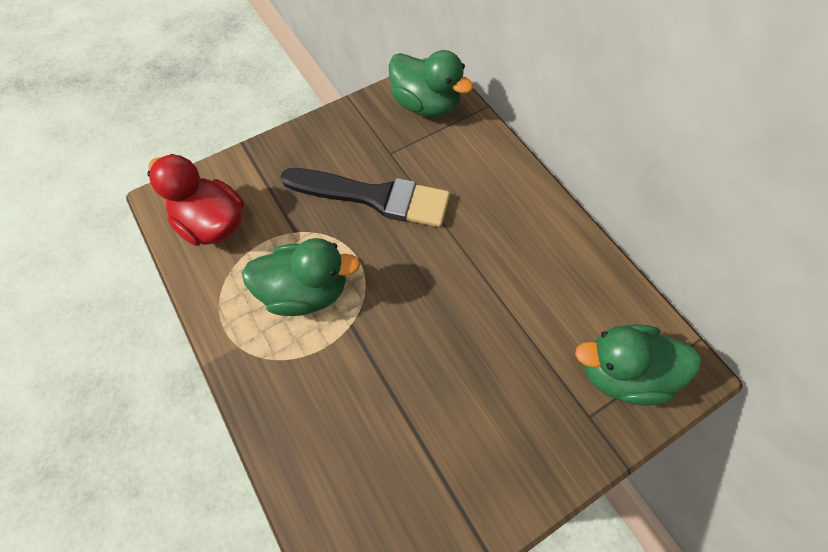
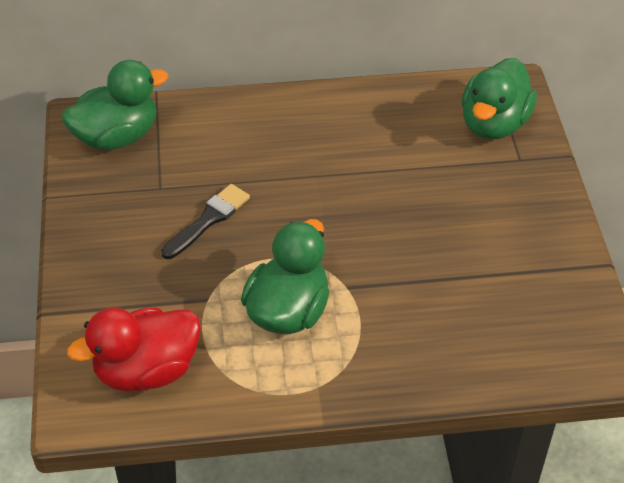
camera: 65 degrees left, 15 degrees down
(374, 197) = (208, 220): black brush -> black brush, size x0.56

